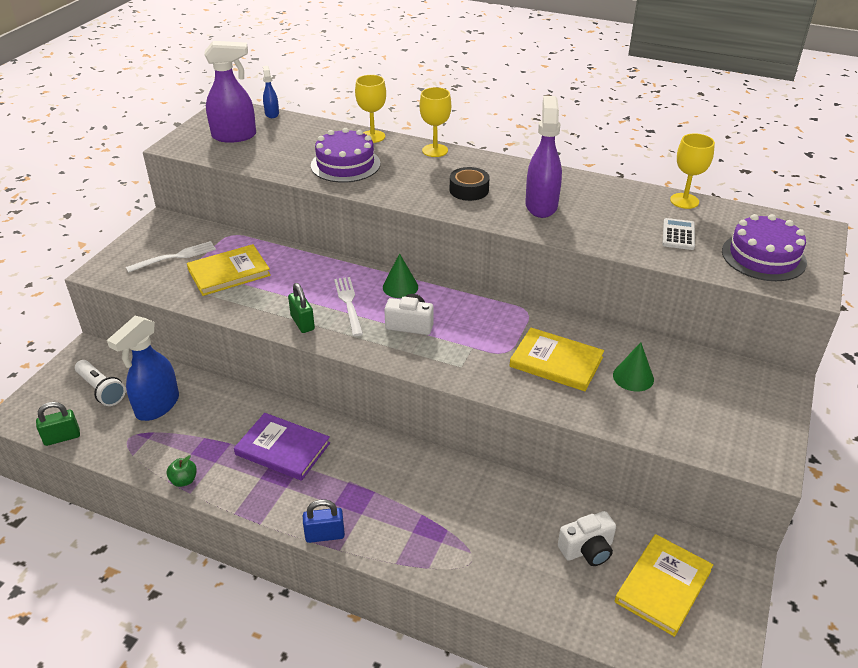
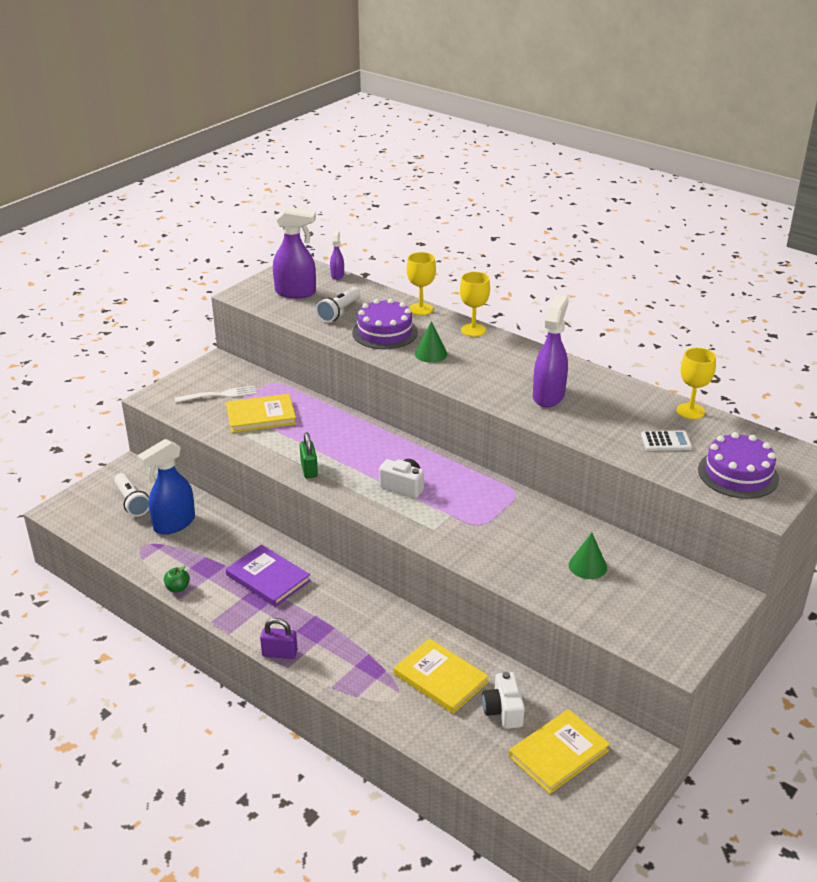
camera: 15 degrees right, 5 degrees down
(62, 437) = (89, 535): green padlock -> none
(272, 114) = (337, 275): blue spray bottle -> purple spray bottle
(289, 150) = (339, 312): none -> white flashlight
(325, 535) = (279, 653): blue padlock -> purple padlock
(349, 304) = (356, 460): white fork -> none
(400, 287) = (408, 452): green cone -> green cone (430, 354)
(469, 190) = (487, 372): black tape -> none
(556, 362) = (522, 541): yellow book -> yellow book (440, 678)
(587, 549) = (503, 711): white camera -> white camera turned 90 degrees clockwise
(678, 235) = (666, 441): white calculator -> white calculator turned 60 degrees clockwise

